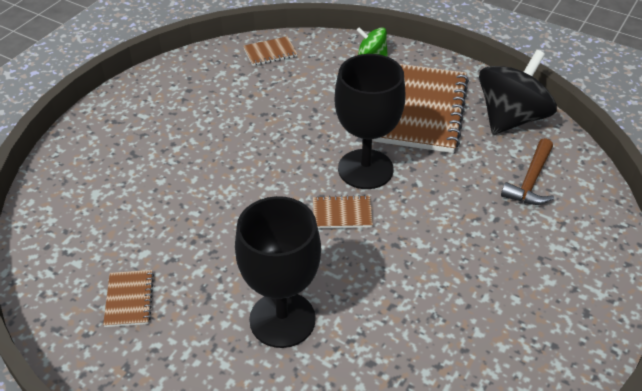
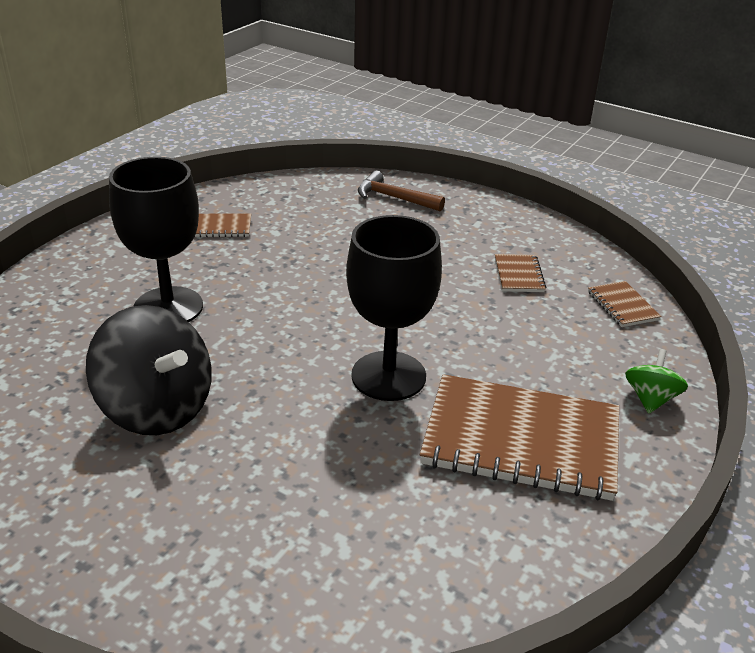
camera: 90 degrees right, 10 degrees down
(342, 214) = (310, 352): brown notebook -> brown notebook (518, 275)
(511, 118) = (516, 551): black spinning top -> black spinning top (157, 408)
(530, 181) = (357, 550): brown hammer -> brown hammer (394, 198)

